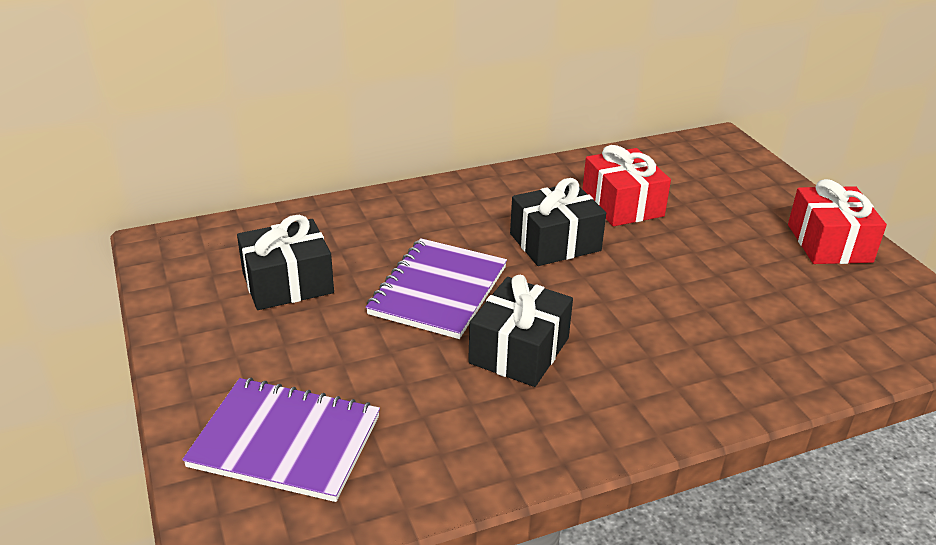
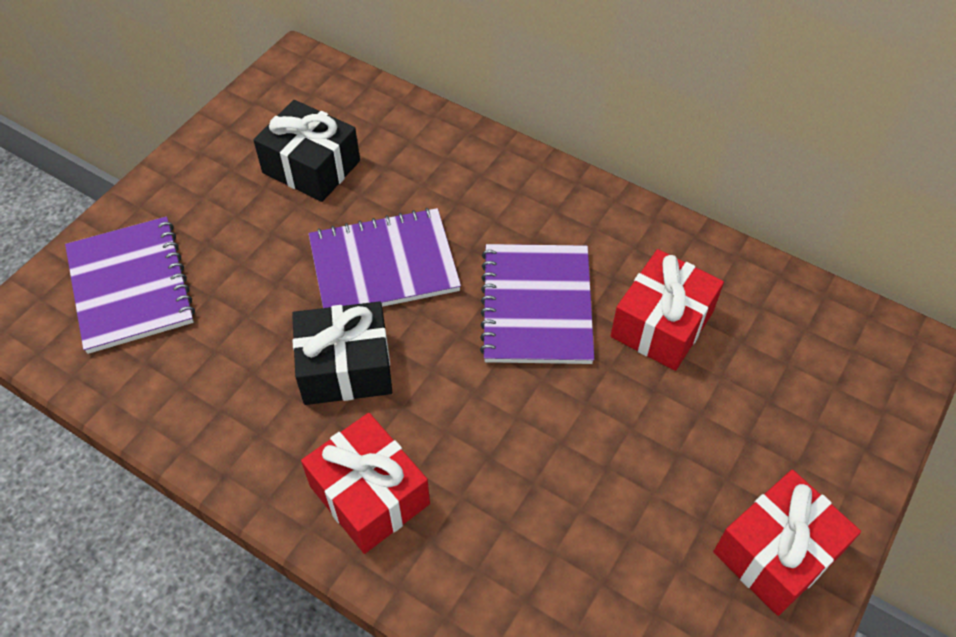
camera: 55 degrees right, 20 degrees up
(555, 242) = (536, 306): black gift -> purple notebook
(653, 388) = (369, 494): none -> red gift

